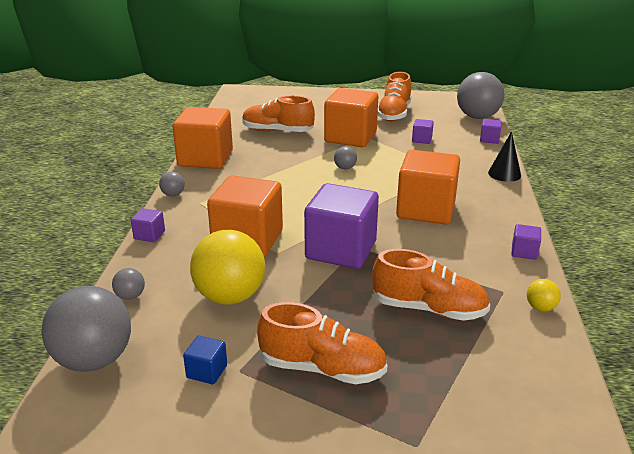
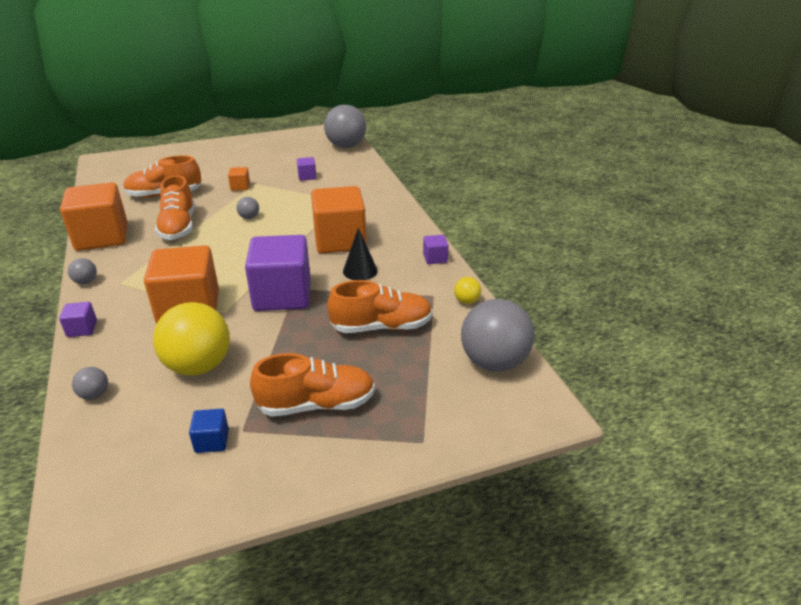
camera: 25 degrees left, 5 degrees up
(94, 360) = (89, 467): grey ball -> grey ball (494, 362)
(350, 137) = (240, 187): orange cube -> orange cube, size x0.42
(394, 114) = (270, 156): orange shoe -> orange shoe (179, 227)
(489, 139) = (365, 165): purple cube -> none
(504, 174) = (390, 194): black cone -> black cone (360, 271)

